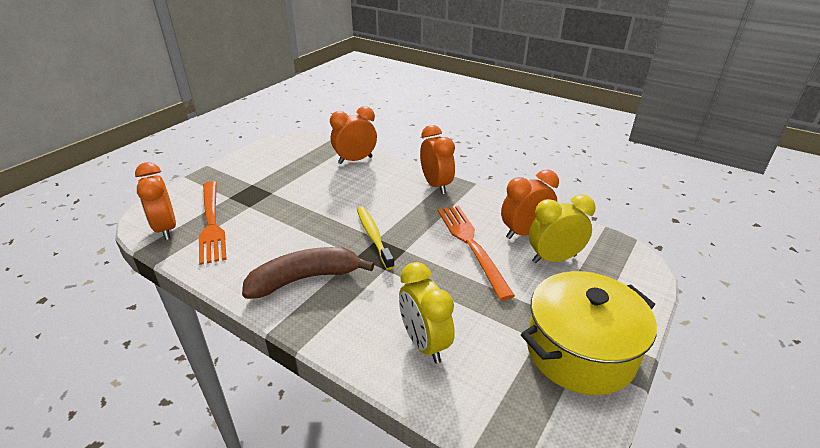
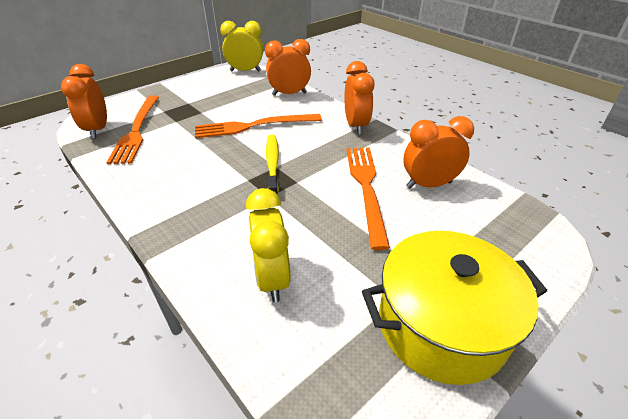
camera: 15 degrees right, 5 degrees up
(305, 279) = (189, 192): brown banana -> none
(335, 200) = (253, 126): none -> orange fork
(554, 258) = (451, 217): yellow clock -> yellow clock (245, 71)

